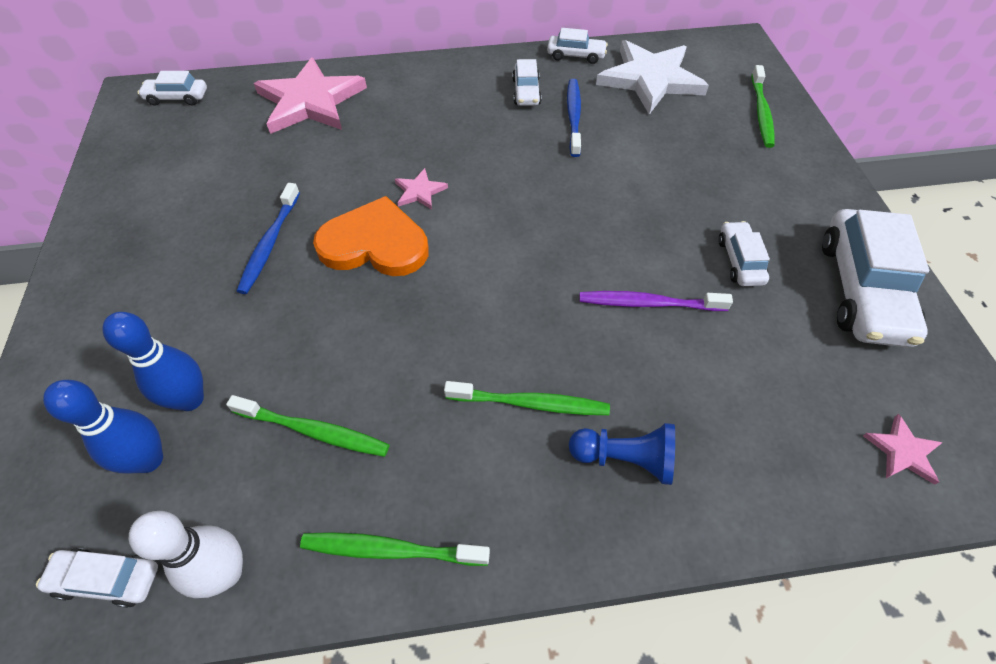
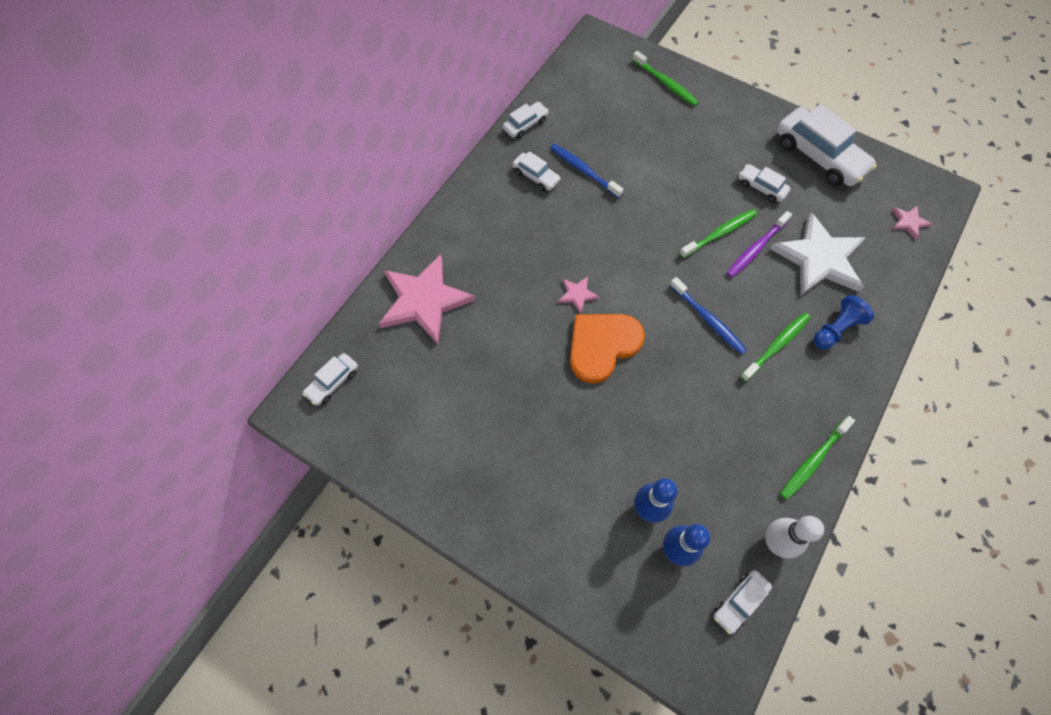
camera: 50 degrees left, 10 degrees up
(270, 244) = (552, 402): blue toothbrush -> blue toothbrush (708, 319)
(314, 431) = (718, 456): green toothbrush -> green toothbrush (719, 233)
(650, 79) = (587, 107): white star -> white star (819, 258)

